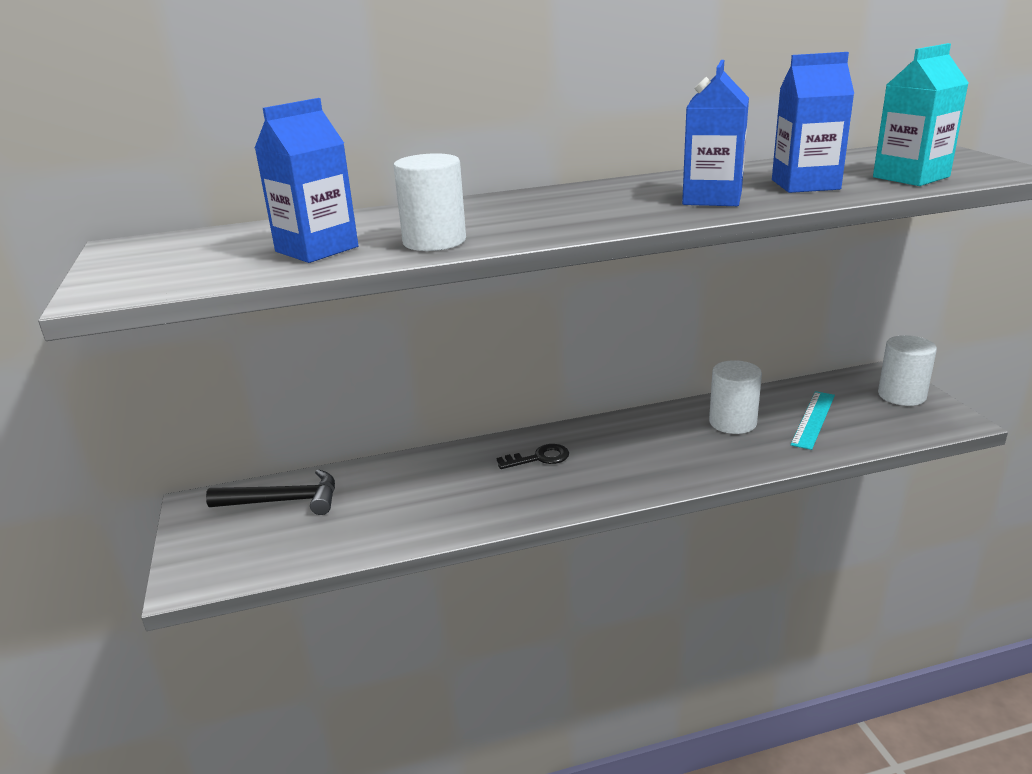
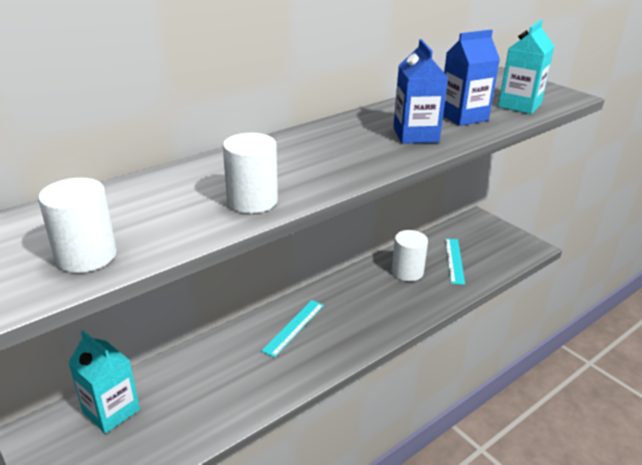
camera: 25 degrees left, 5 degrees up
(284, 501) = (111, 411): black hammer -> turquoise carton
(317, 249) = (159, 221): blue carton -> none
(539, 458) = (294, 327): black key -> turquoise ruler
(901, 395) = (495, 233): white cylinder -> white cylinder (86, 256)

